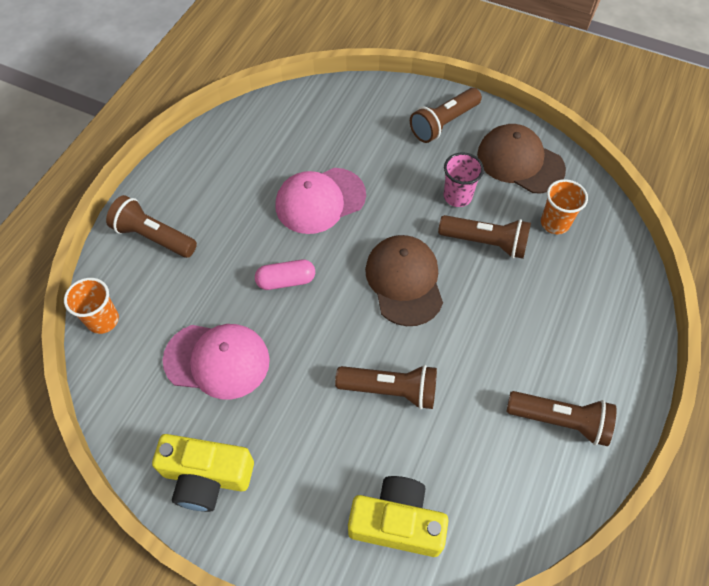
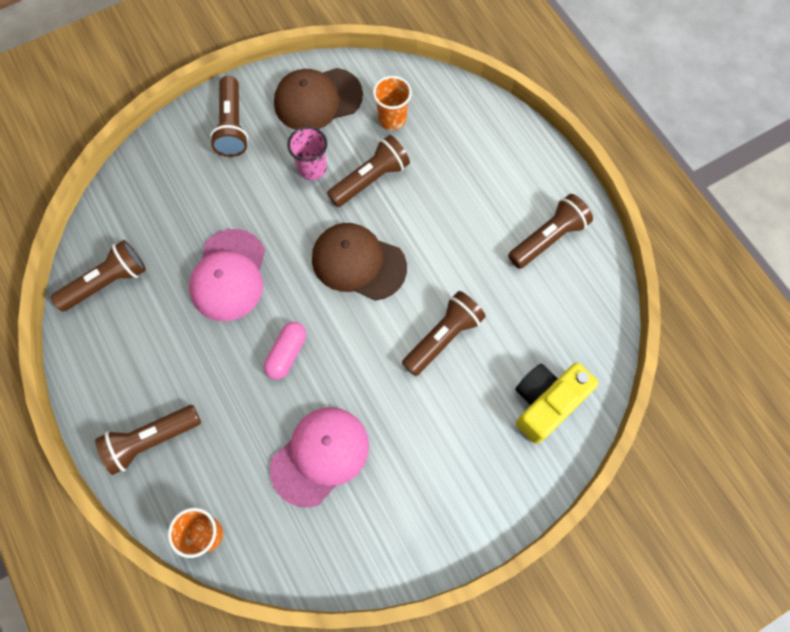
camera: 55 degrees left, 10 degrees up
(206, 476) = (417, 524): yellow camera -> none
(255, 132) = (107, 282): none -> brown flashlight

